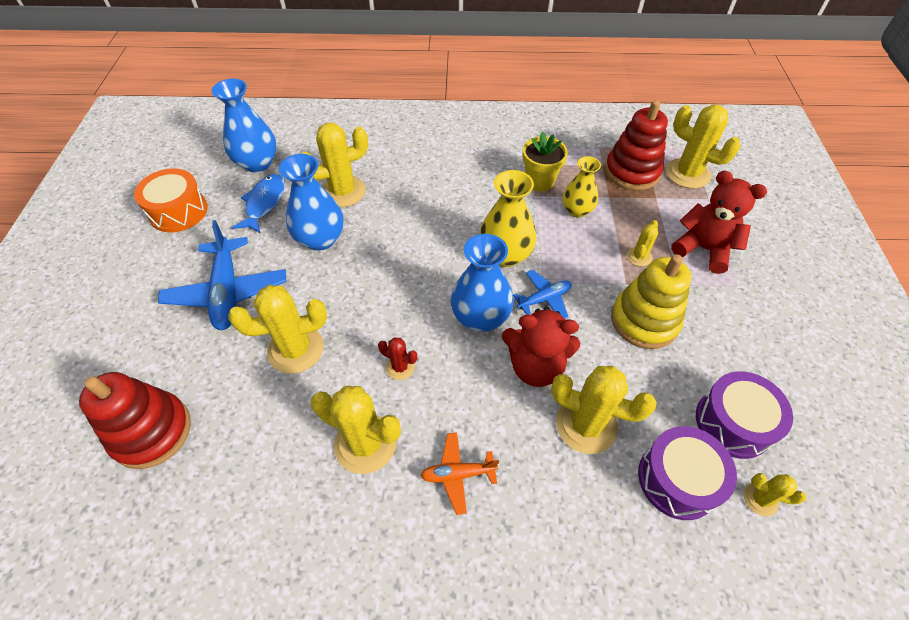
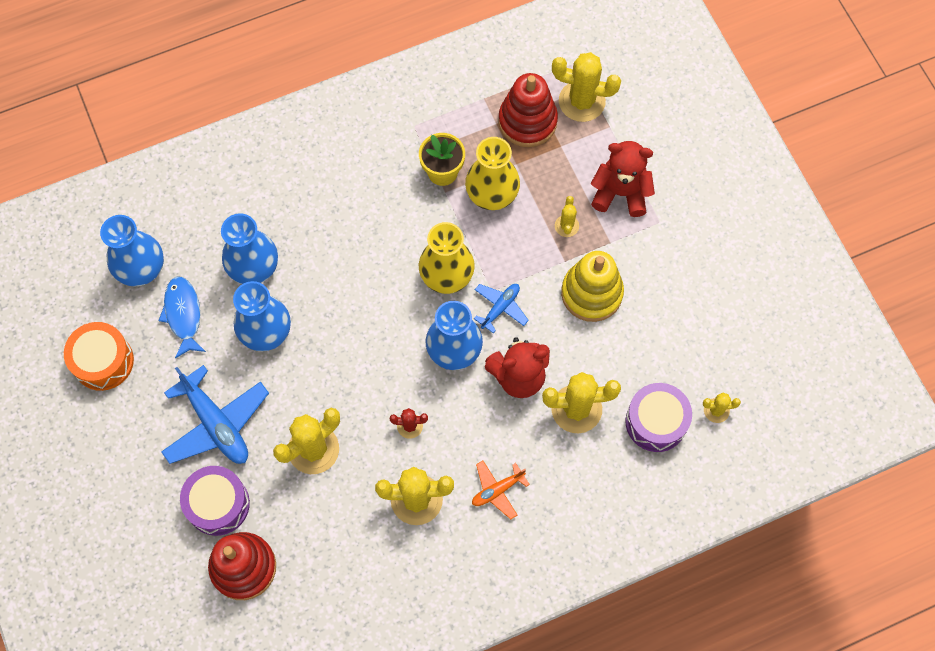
camera: 25 degrees left, 15 degrees up
(343, 192) = (254, 267): yellow cactus -> blue vase
(577, 210) = (492, 194): yellow vase -> yellow vase, size x1.51
(733, 423) = (684, 358): purple drum -> purple drum (218, 504)

